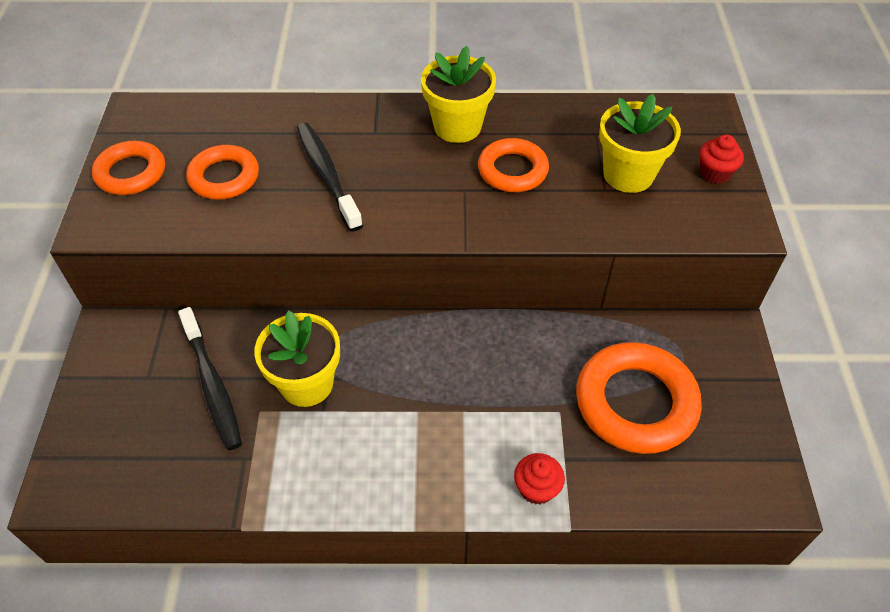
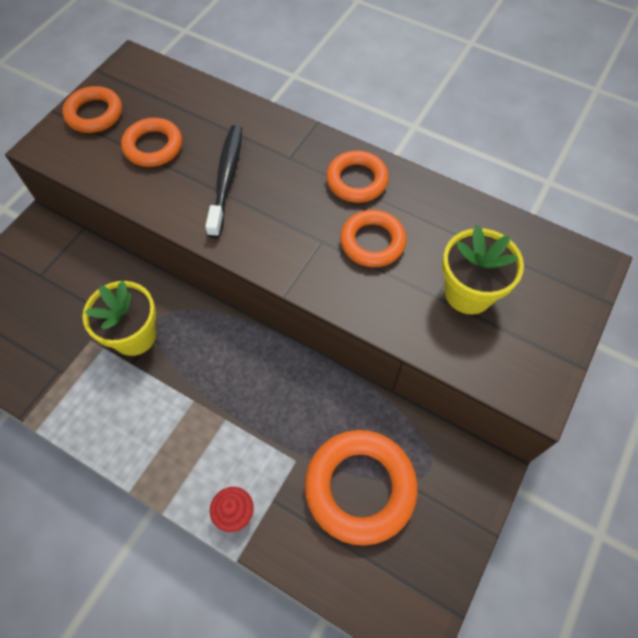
camera: 30 degrees right, 10 degrees up
(212, 385) = (74, 303): black toothbrush -> none
(457, 126) = (357, 180): yellow flower pot -> orange ring
(715, 173) = (549, 329): red cupcake -> none

